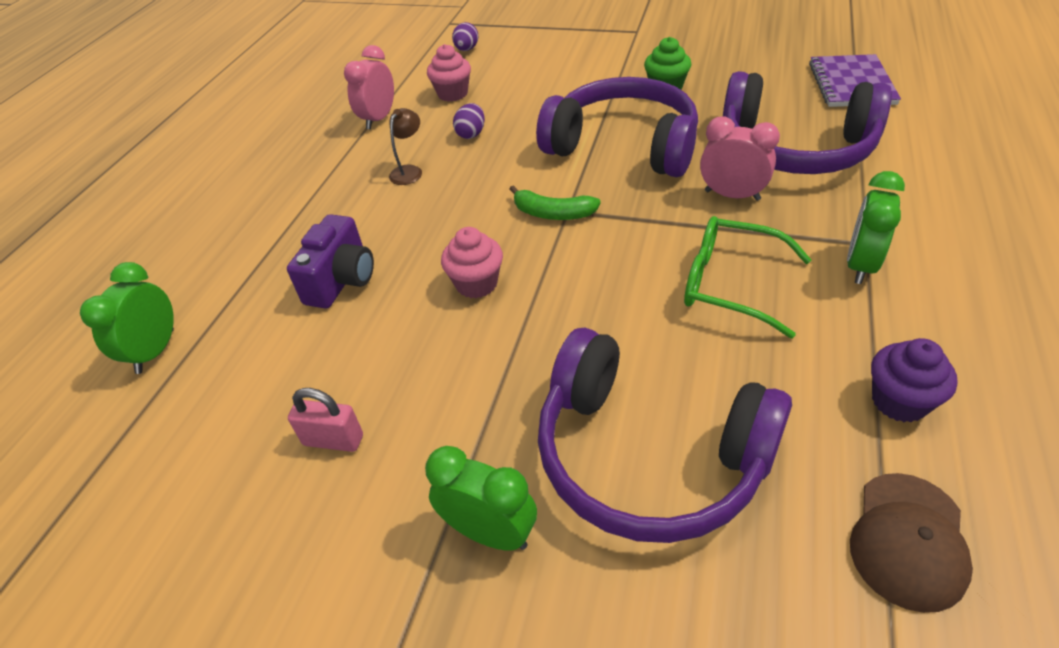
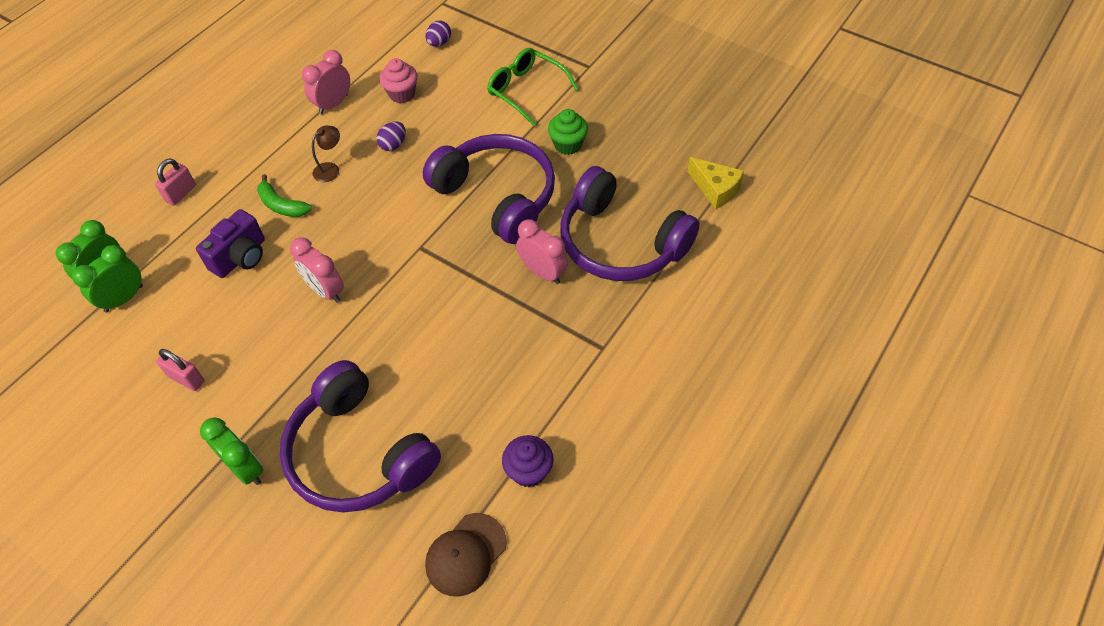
camera: 15 degrees right, 10 degrees up
(227, 239) = (181, 193): none -> pink padlock
(476, 284) = (325, 290): pink cupcake -> pink clock
(553, 213) = (409, 246): green banana -> green banana (282, 205)
(730, 284) = (488, 349): green glasses -> green glasses (526, 90)
(851, 84) = (715, 189): purple notebook -> yellow cheese
(860, 265) = (584, 364): green clock -> green clock (124, 299)

